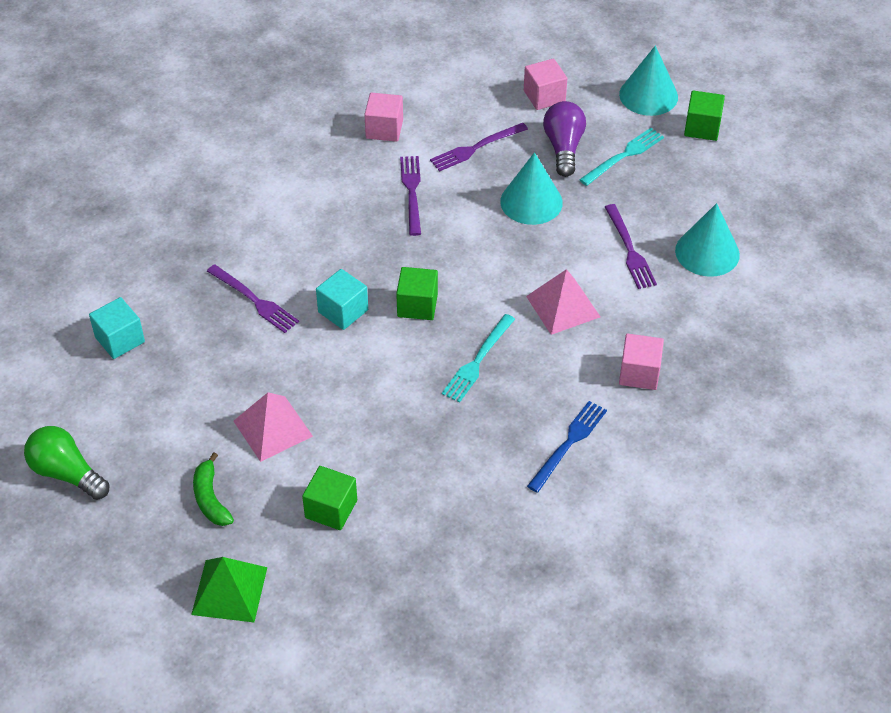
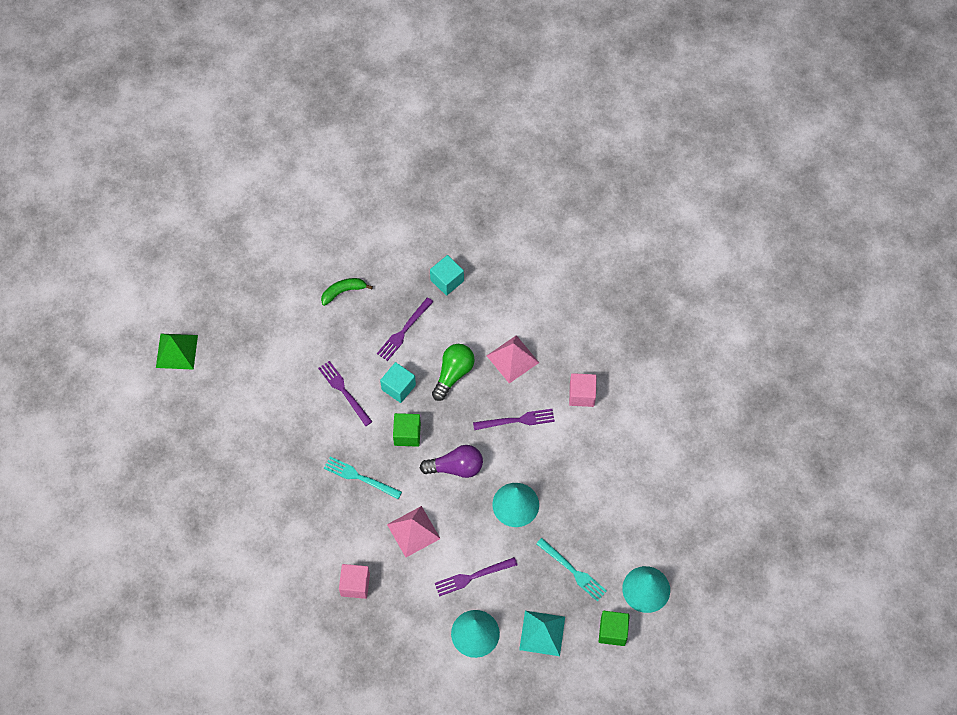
camera: 85 degrees right, 15 degrees up
(67, 473) = (258, 248): green light bulb -> green light bulb (453, 374)
(120, 340) = (364, 256): turquoise cube -> turquoise cube (447, 280)
(210, 498) = (242, 330): green banana -> green banana (343, 292)
(273, 428) = (297, 357): pink pyramid -> pink pyramid (512, 359)
(331, 509) = (236, 399): green cube -> none
(476, 148) = (569, 461): purple fork -> purple fork (344, 391)
(544, 96) = (634, 508): pink cube -> none
(563, 148) = (577, 525): purple light bulb -> purple light bulb (456, 467)
(569, 444) = (292, 540): blue fork -> none
(705, 189) = (542, 633): none -> turquoise pyramid

